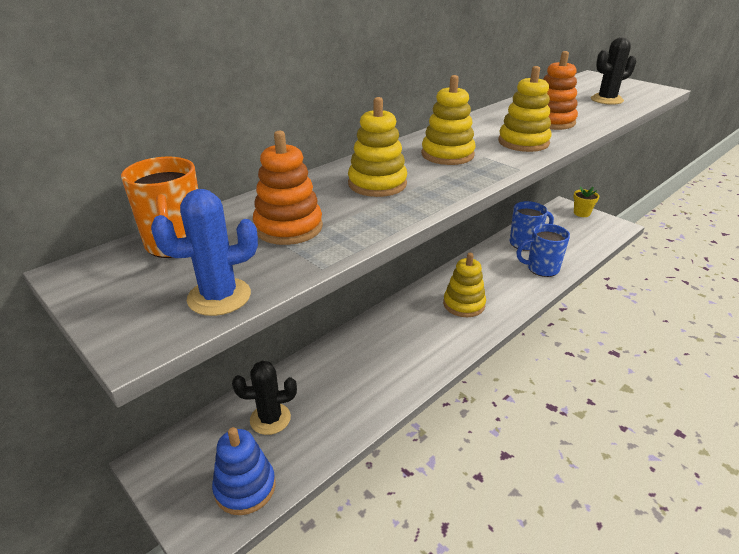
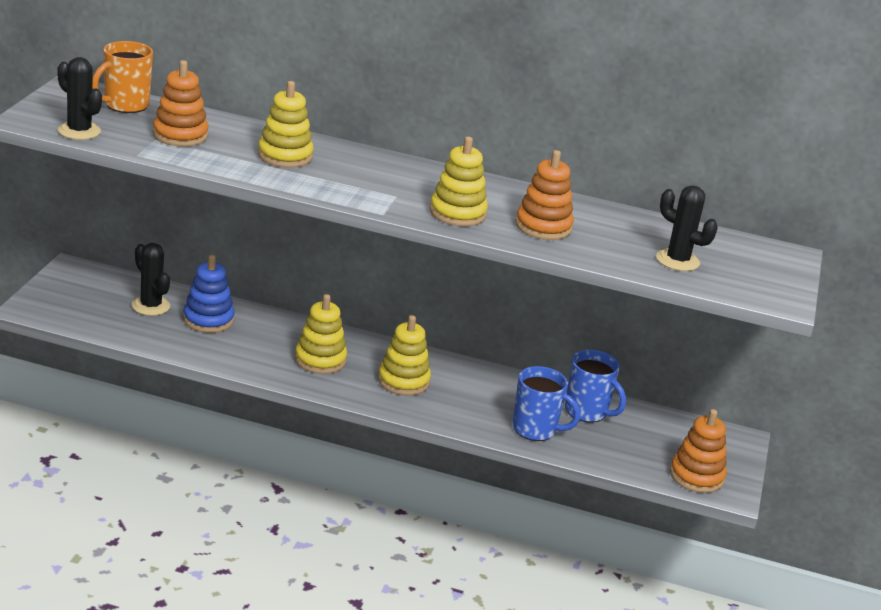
camera: 55 degrees right, 5 degrees down
(219, 297) = (79, 131): blue cactus -> black cactus
(245, 487) = (77, 313): blue stacking toy -> blue stacking toy (208, 320)
(447, 155) = (382, 179): yellow stacking toy -> yellow stacking toy (320, 360)
(541, 268) = (535, 429): blue mug -> blue mug turned 150 degrees clockwise
(581, 213) = (732, 456): yellow flower pot -> none
(602, 230) = (696, 476): none -> orange stacking toy

